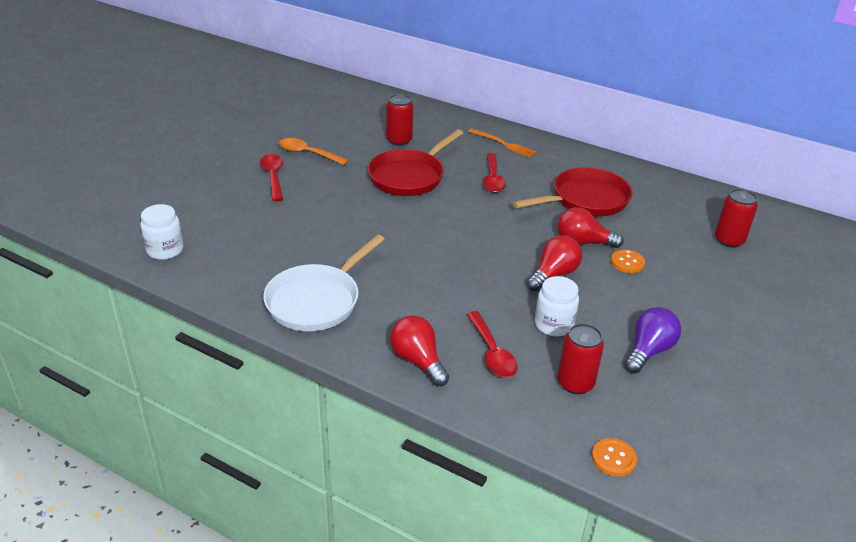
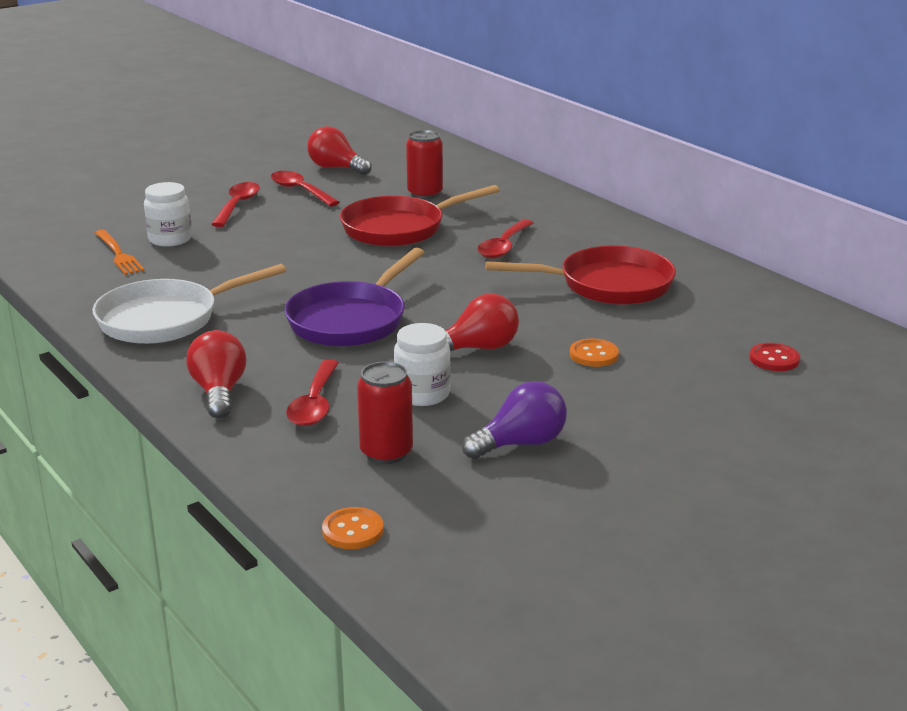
camera: 25 degrees right, 10 degrees down
(165, 250) = (54, 249): white jar -> white jar (170, 239)
(308, 153) = (300, 191): orange spoon -> red spoon
(450, 269) = (351, 320): none -> purple pan
(504, 144) = (558, 215): orange fork -> orange fork (118, 254)
(582, 242) = (554, 325): red light bulb -> red light bulb (336, 168)
(729, 240) = (774, 359): red can -> red button

